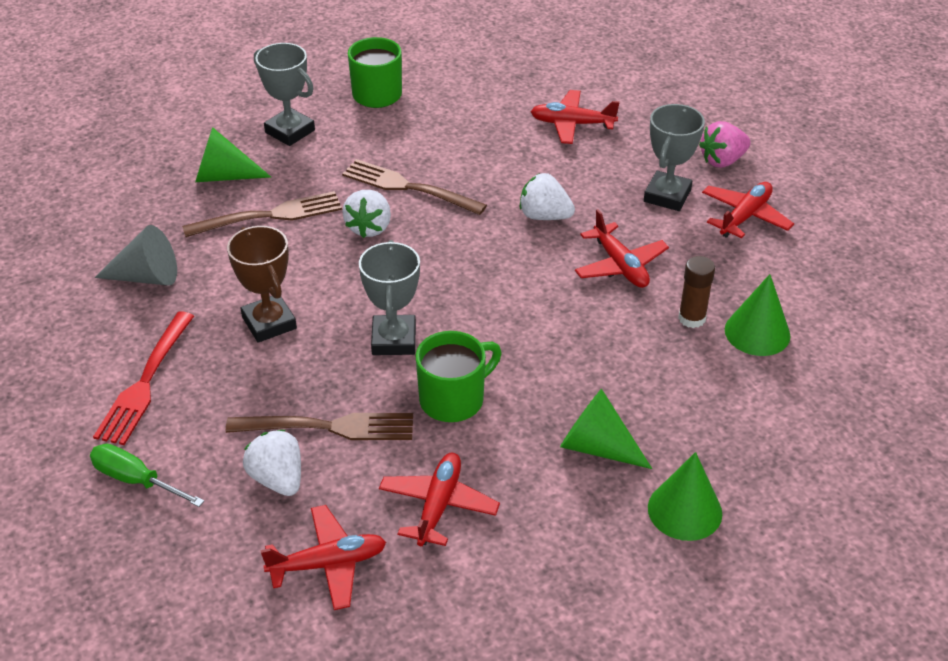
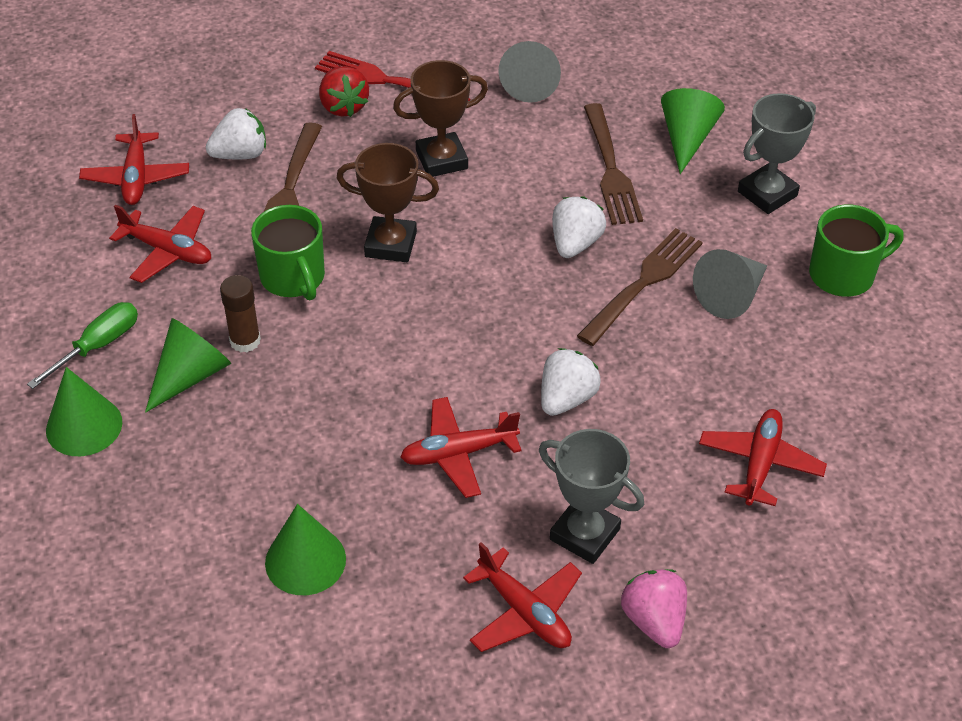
camera: 100 degrees right, 5 degrees up
(136, 480) = (272, 75): green screwdriver -> green screwdriver (98, 346)
(190, 409) = (343, 106): none -> red strawberry
(369, 227) = (575, 244): white strawberry -> white strawberry turned 90 degrees clockwise
(394, 340) = (390, 244): grey trophy -> brown trophy
(411, 143) = (731, 295): none -> grey cone
(692, 318) = (348, 501): brown glue stick -> brown glue stick (245, 341)

